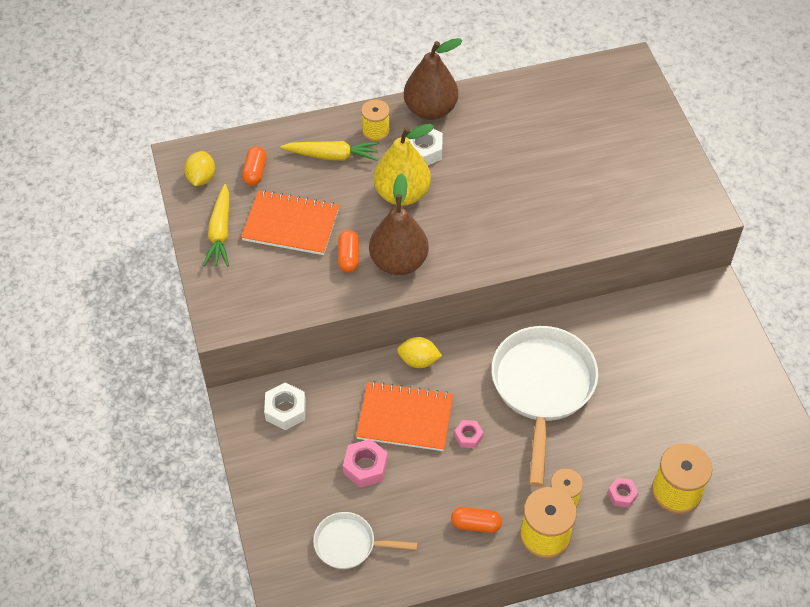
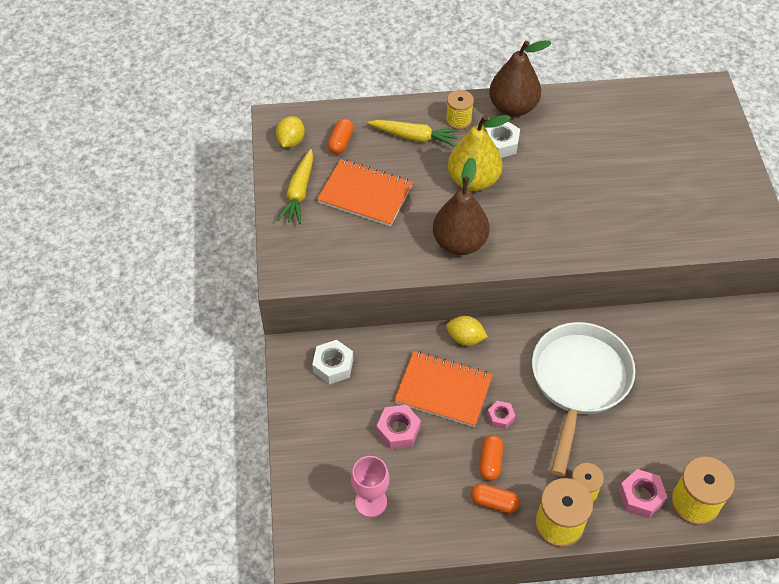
camera: 10 degrees right, 0 degrees up
(348, 257) = (413, 231): orange capsule -> orange capsule (490, 462)
(349, 544) = (371, 502): white pan -> pink goblet
(622, 495) = (640, 497): pink nut -> pink nut, size x1.59

